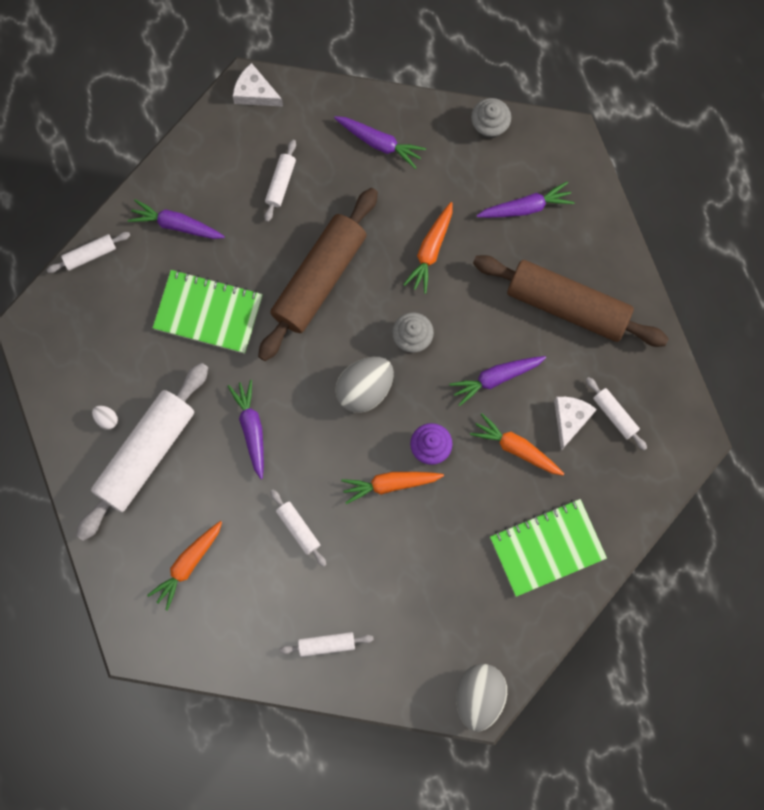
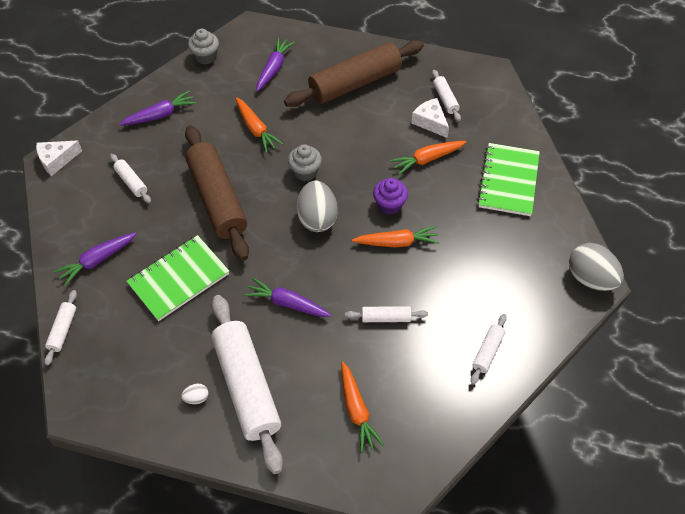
camera: 55 degrees left, 20 degrees down
(390, 484) = (397, 242): orange carrot -> orange carrot turned 120 degrees counterclockwise
(496, 378) = (371, 143): purple carrot -> none
(615, 415) = (445, 99): white rolling pin -> white rolling pin turned 75 degrees clockwise

